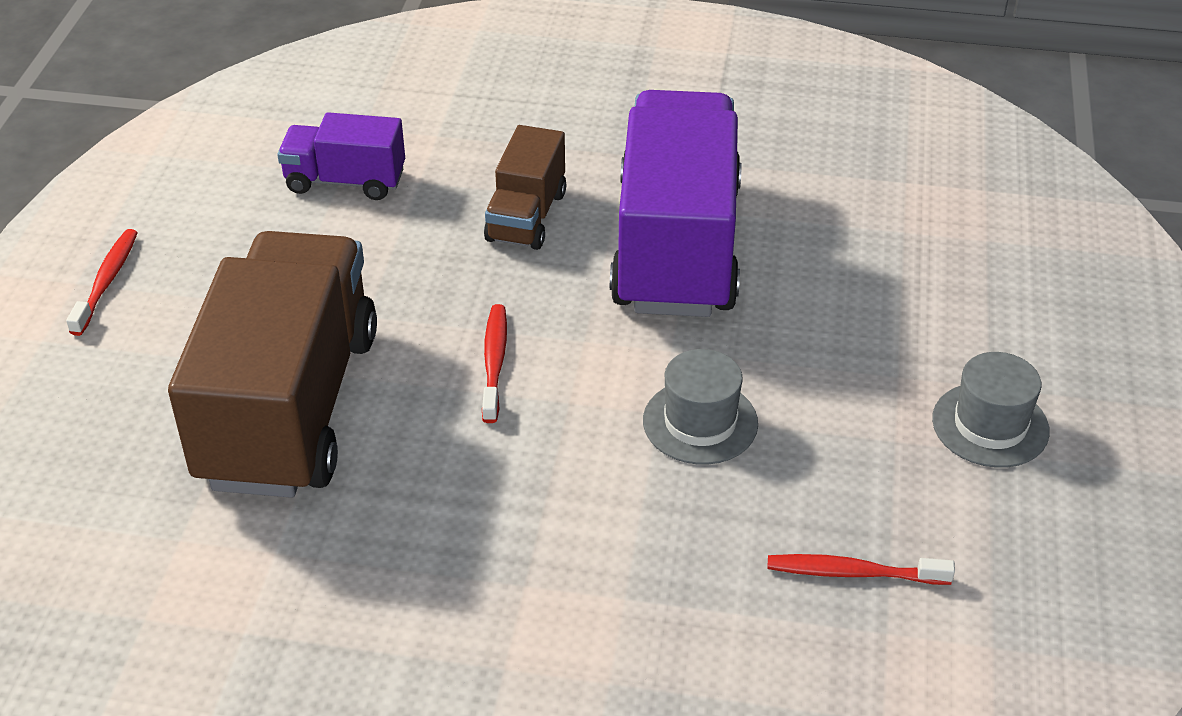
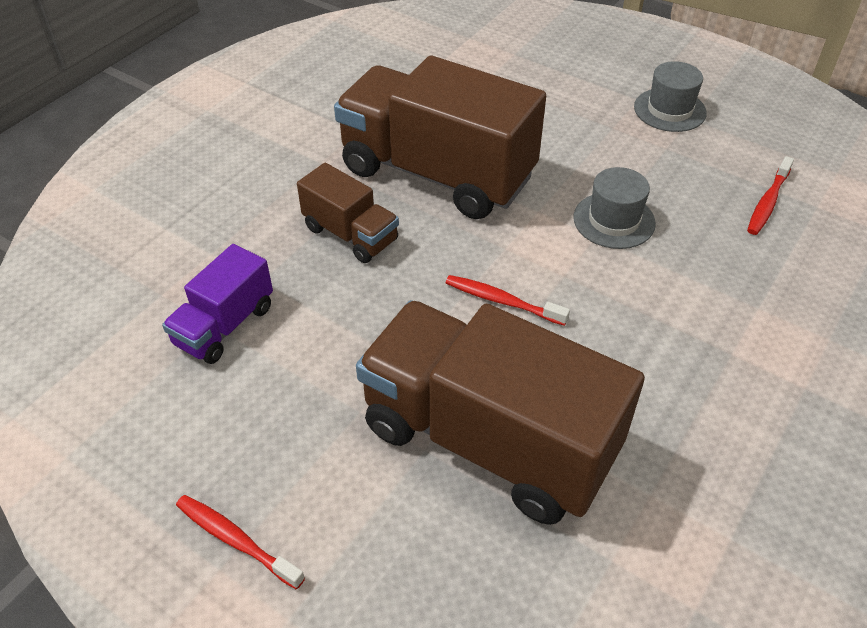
camera: 65 degrees left, 5 degrees up
(676, 247) = (437, 174): purple truck -> brown truck

